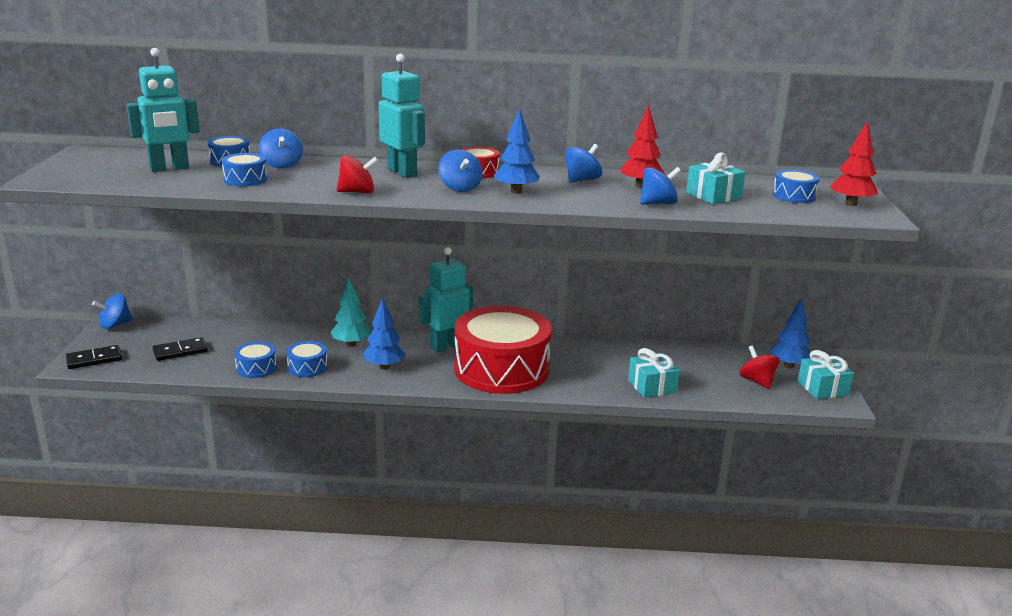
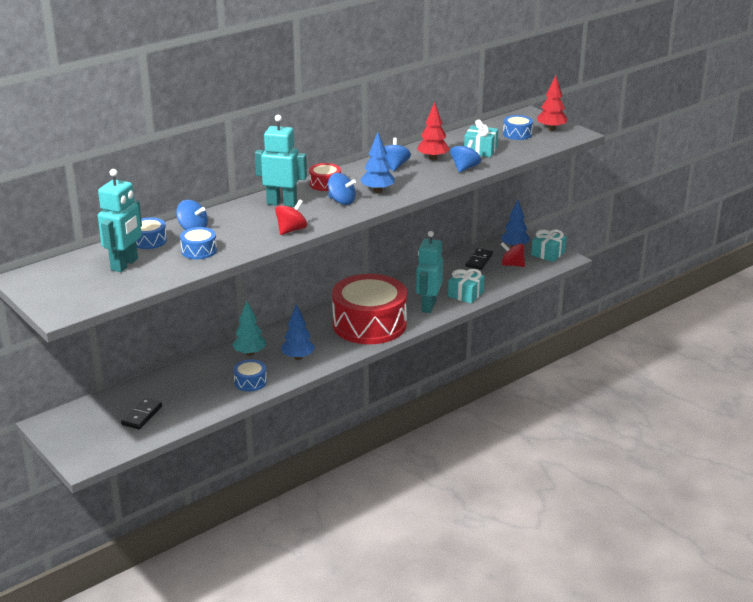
camera: 40 degrees left, 5 degrees up
(94, 359) = (90, 452): black domino -> black domino (479, 260)
(115, 325) = (50, 423): blue spinning top -> none
(256, 368) = (218, 399): blue drum -> none
(446, 346) = (312, 325): turquoise robot -> turquoise robot (428, 306)

